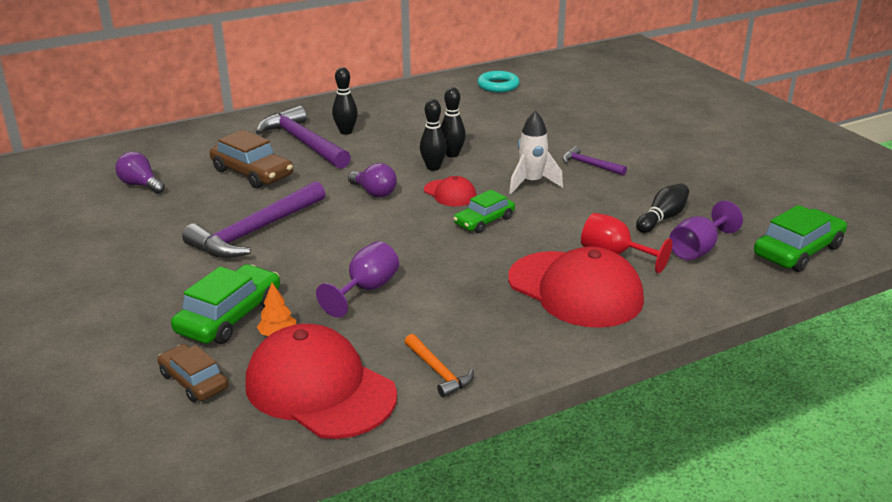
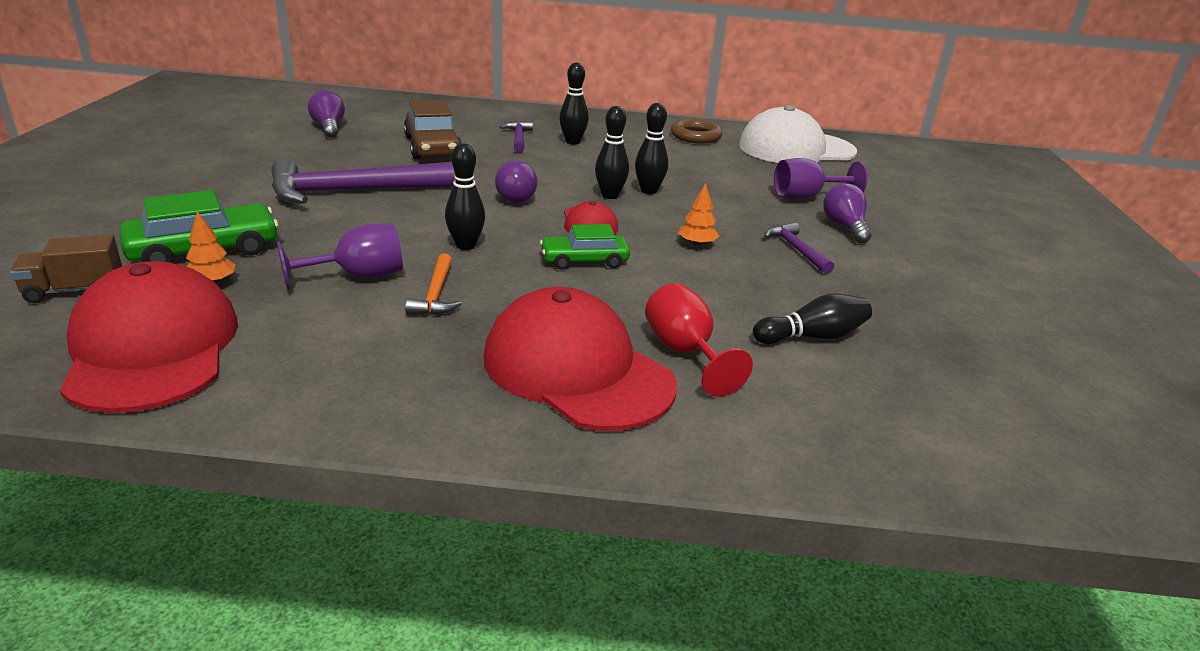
camera: 30 degrees right, 0 degrees up
(194, 381) = (75, 290): brown car -> brown truck
(303, 142) = (518, 138): purple hammer -> purple hammer, size x0.49
(398, 240) = (465, 245): none -> black bowling pin
(422, 97) = (695, 136): none -> brown ring
(438, 371) = (285, 387): orange hammer -> orange hammer (436, 294)
(498, 86) = (796, 149): turquoise ring -> white cap
(531, 183) = (697, 244): white rocket -> orange tree
(575, 290) = (577, 370): red cap -> red cap turned 150 degrees clockwise
(596, 138) = (844, 227): none -> purple light bulb
(698, 249) = (813, 391): purple goblet -> purple goblet (806, 197)
(798, 251) = (974, 456): green car -> none

